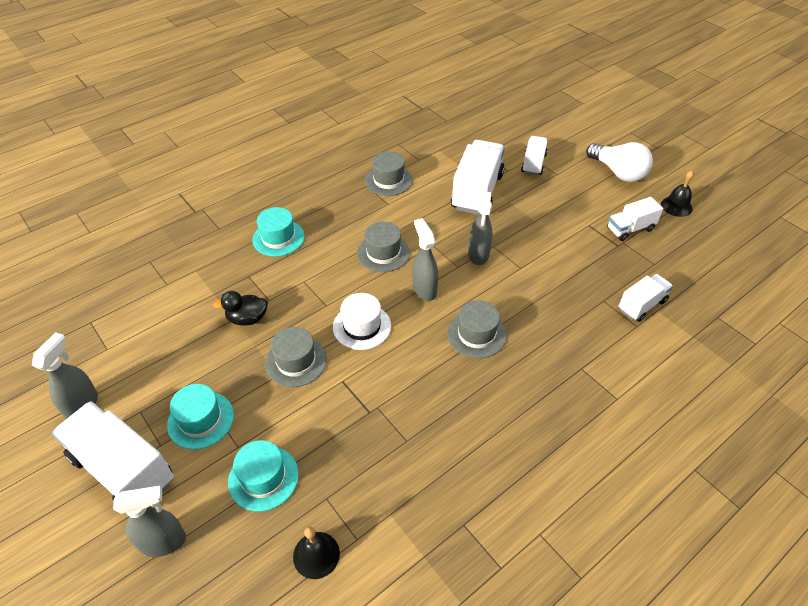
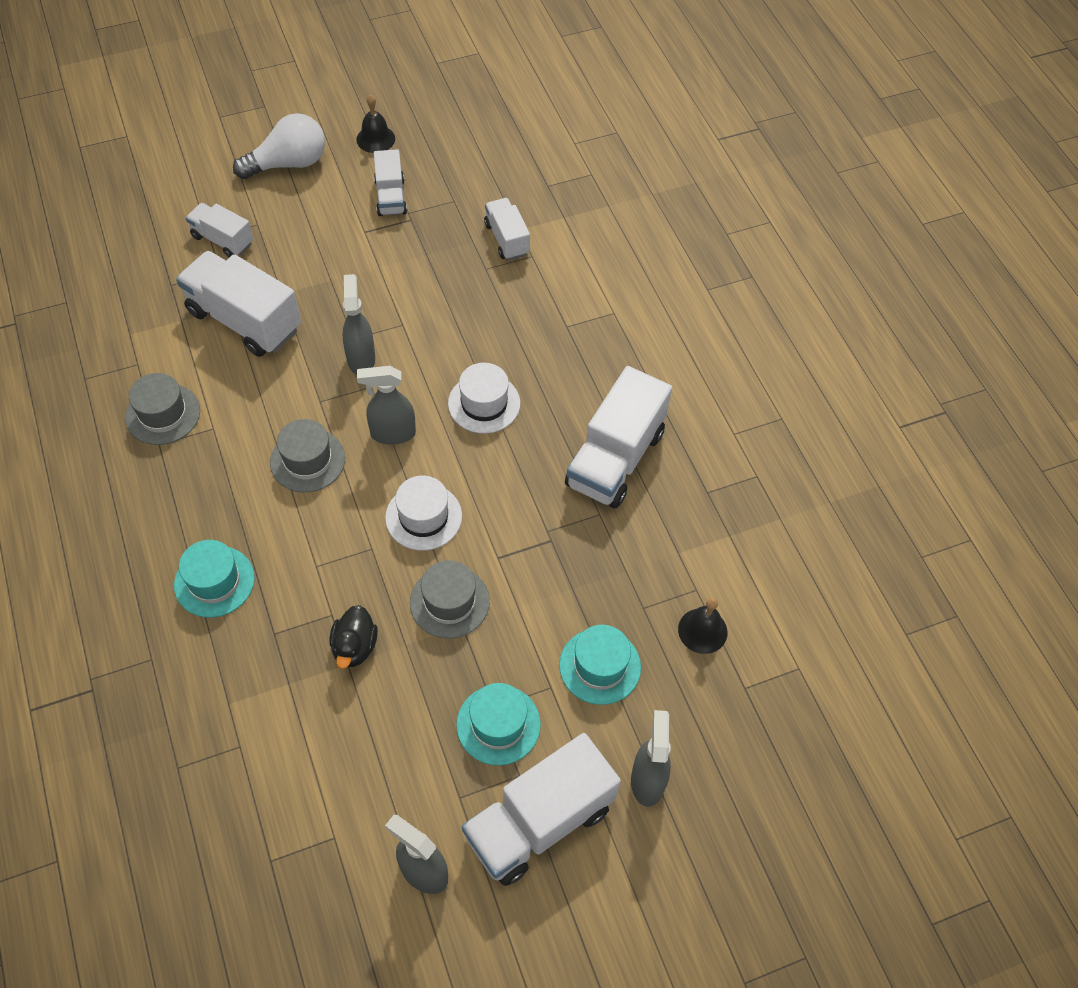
camera: 75 degrees left, 10 degrees up
(466, 438) = (615, 459): none -> white truck
(476, 334) = (484, 403): grey hat -> white hat
(478, 255) = (361, 359): grey spray bottle -> grey spray bottle turned 120 degrees counterclockwise

